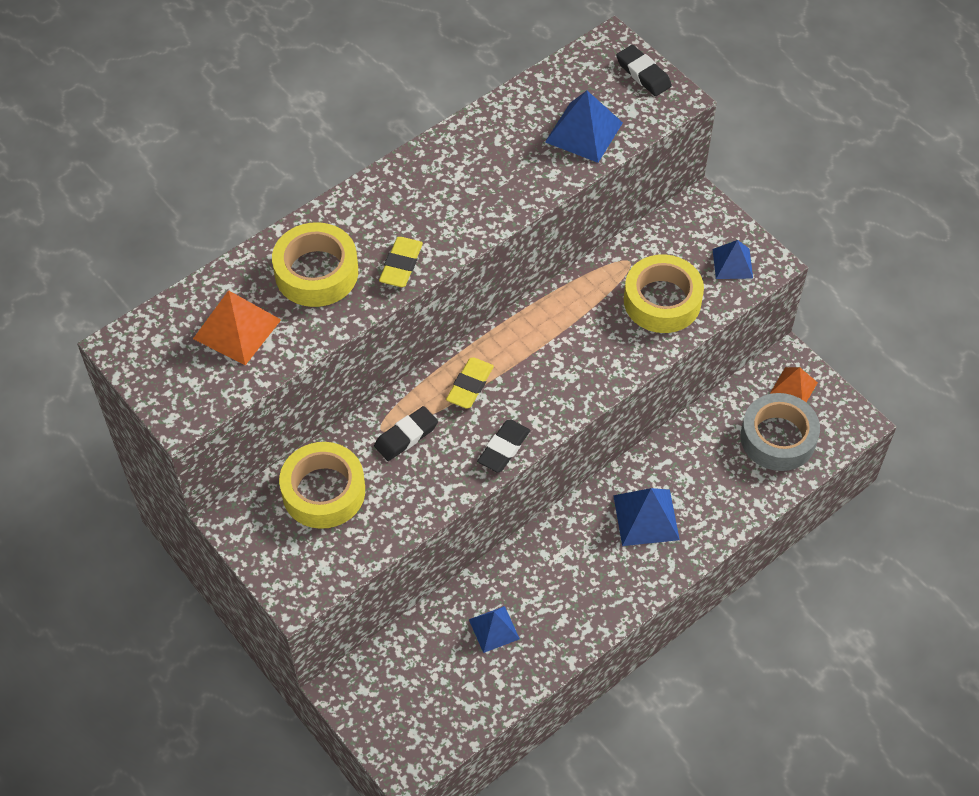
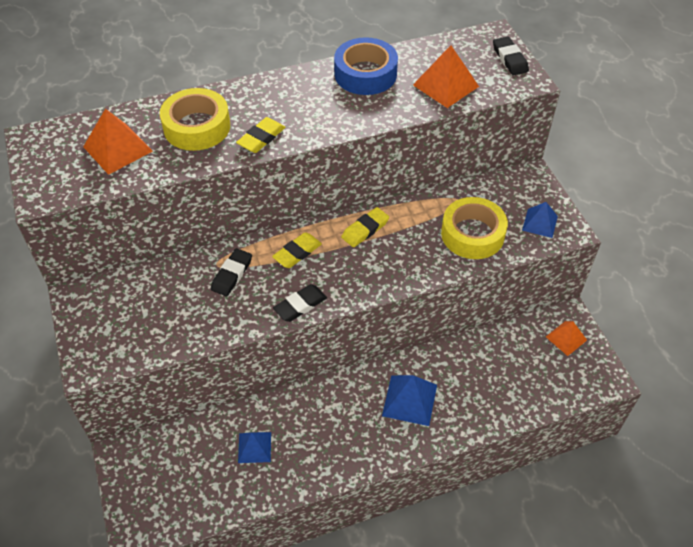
camera: 20 degrees right, 5 degrees down
(323, 491) = (151, 295): yellow tape -> none
(406, 436) = (232, 274): black eraser -> black eraser turned 45 degrees counterclockwise
(482, 142) = (365, 74): none -> blue tape
(536, 332) = (365, 229): none -> yellow eraser
(584, 132) = (446, 85): blue pyramid -> orange pyramid
(778, 438) = (539, 372): grey tape -> none

